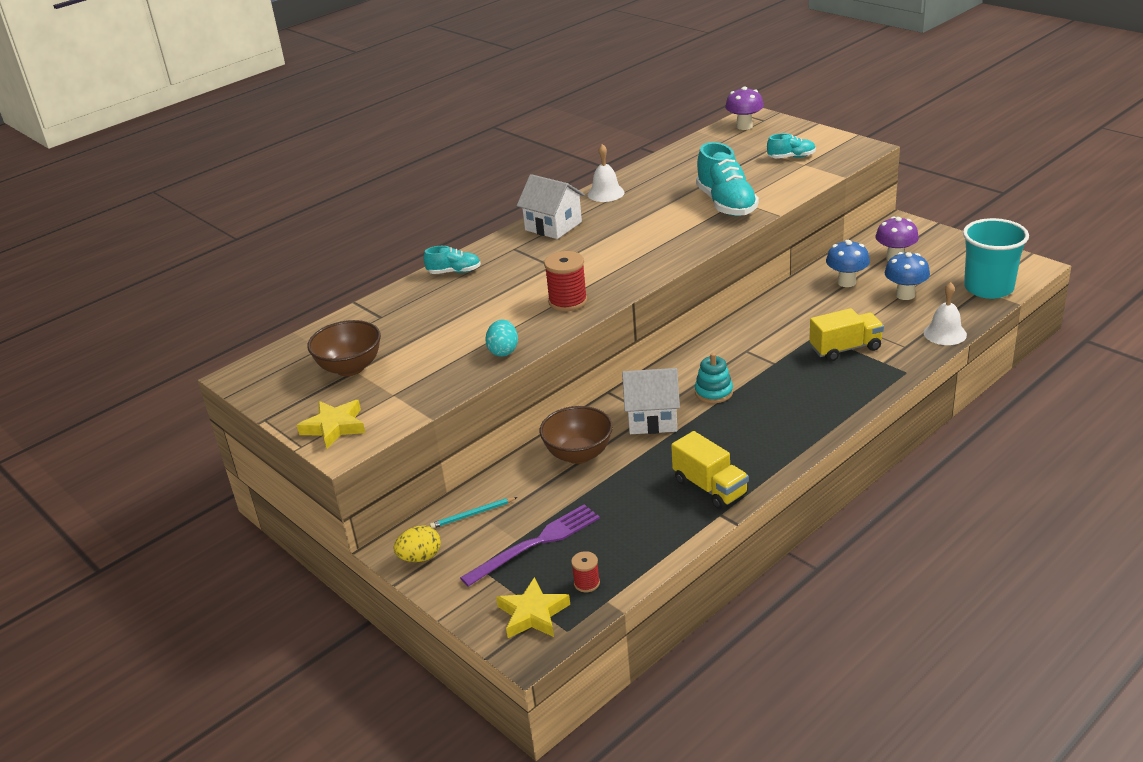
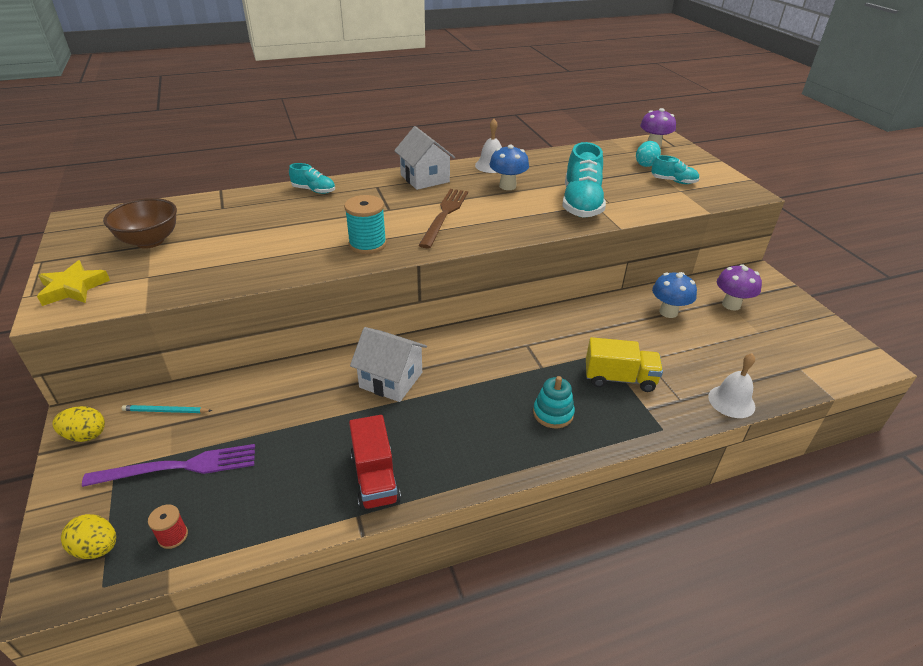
camera: 20 degrees right, 5 degrees up
(503, 351) = (270, 270): turquoise egg -> turquoise egg (646, 164)
(533, 614) = (97, 548): yellow star -> yellow egg
(568, 301) = (367, 244): red spool -> turquoise spool
(578, 454) = (301, 389): brown bowl -> none
(610, 254) = (444, 215): none -> brown fork
(710, 487) = (375, 478): yellow truck -> red truck
(713, 392) = (465, 375): turquoise stacking toy -> turquoise stacking toy (553, 413)
(905, 295) = (717, 344): blue mushroom -> blue mushroom (507, 186)
(988, 288) = (809, 368): turquoise cup -> none

